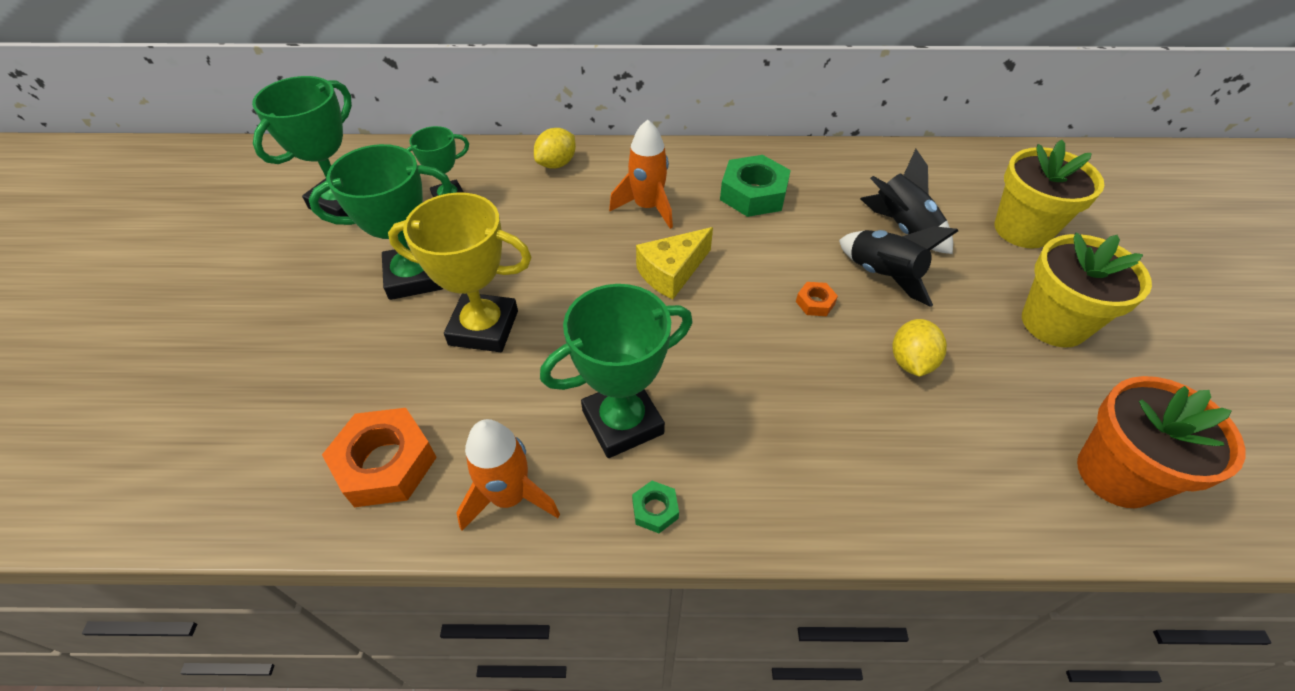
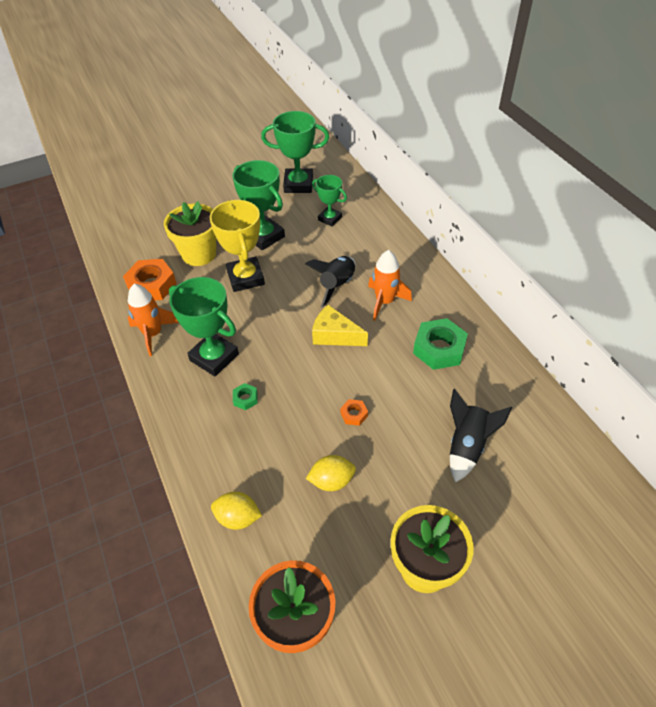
camera: 65 degrees right, 0 degrees up
(557, 164) = (393, 245): yellow lemon -> yellow lemon (238, 518)
(655, 509) = (168, 390): green nut -> green nut (245, 399)
(882, 275) = (405, 445): black rocket -> black rocket (337, 285)
(1022, 230) = (527, 530): yellow flower pot -> yellow flower pot (199, 254)

